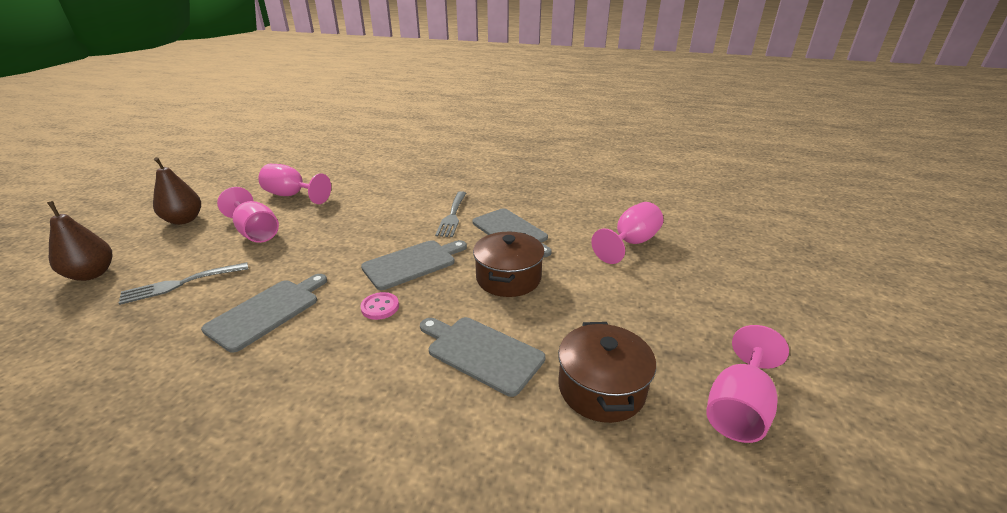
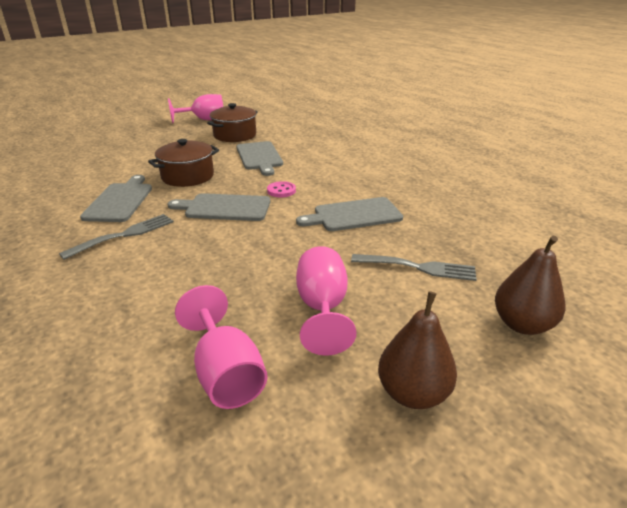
camera: 140 degrees left, 0 degrees up
(631, 243) = (82, 165): pink goblet -> none

